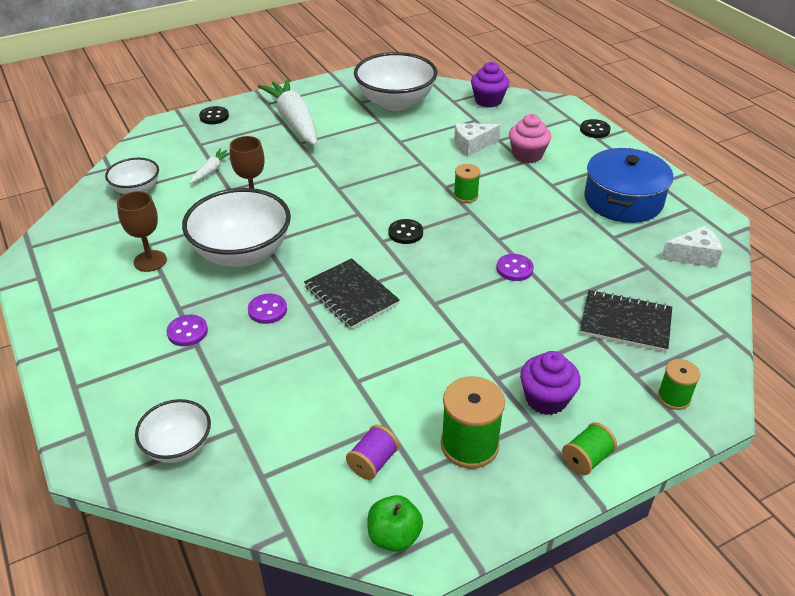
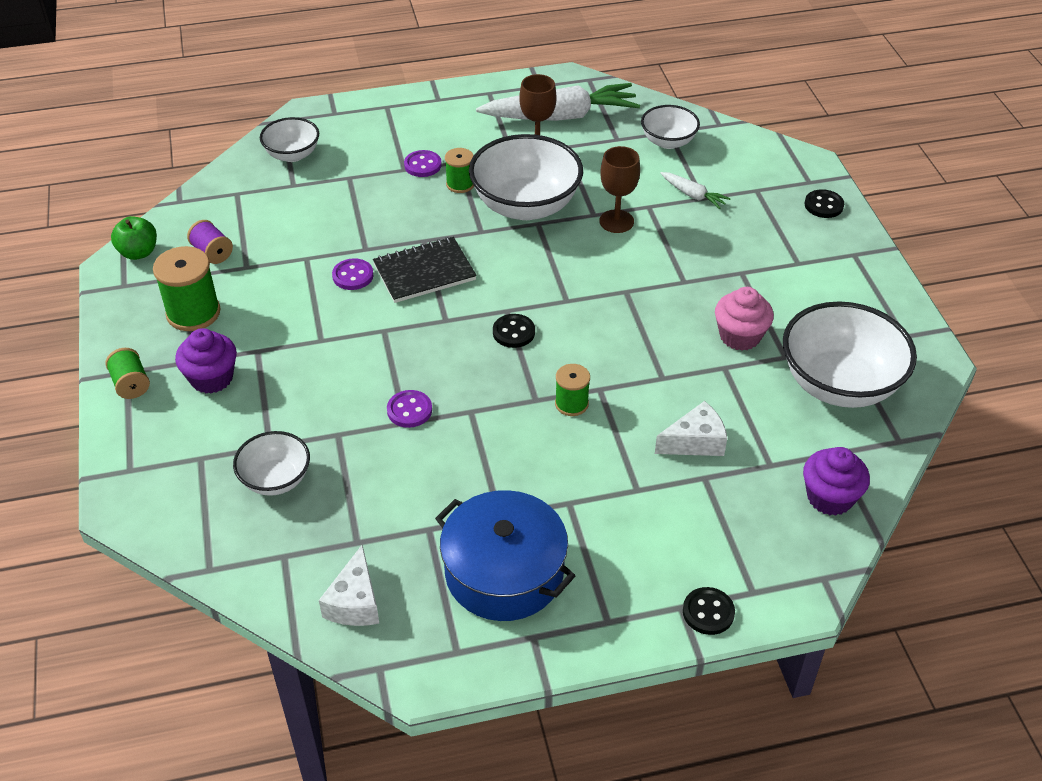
camera: 105 degrees right, 5 degrees up
(267, 310) = (429, 214): purple button -> purple button (353, 276)
(294, 121) = (799, 274): white carrot -> white carrot (560, 116)
(472, 145) = (695, 442): white cheese -> white cheese turned 75 degrees clockwise
(527, 155) = (653, 498): pink cupcake -> pink cupcake (740, 336)
(625, 323) = (276, 479): black notebook -> white bowl
(673, 397) = (155, 477): green spool -> green spool (460, 184)

